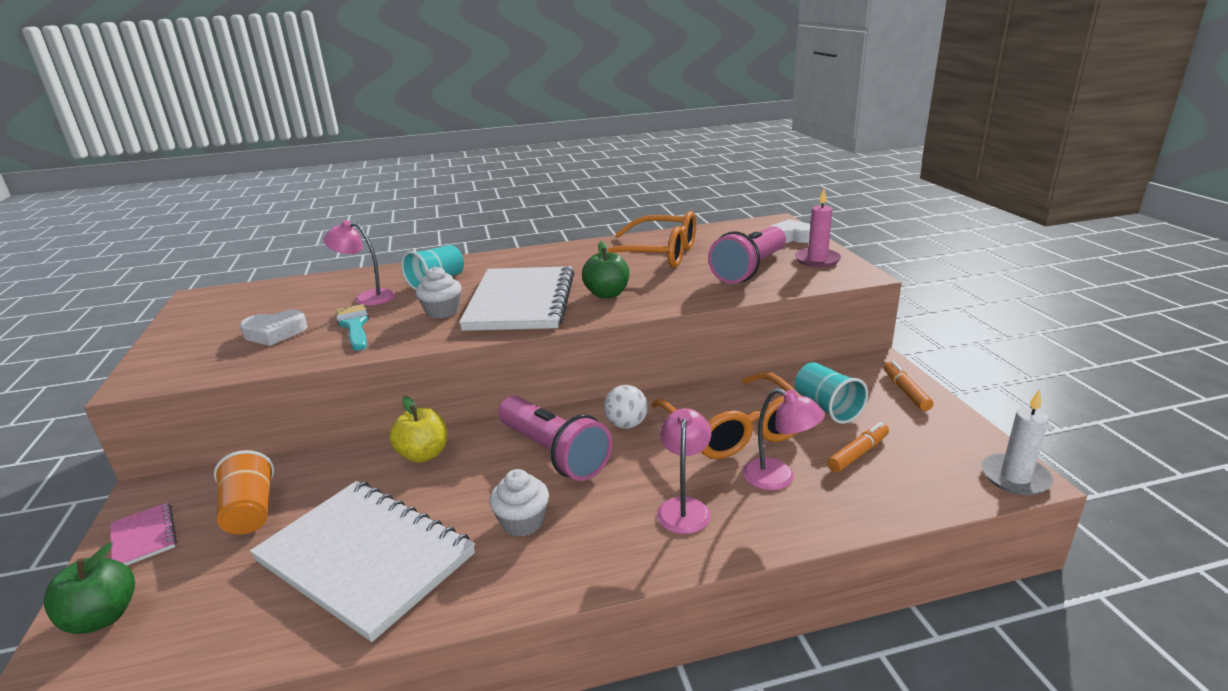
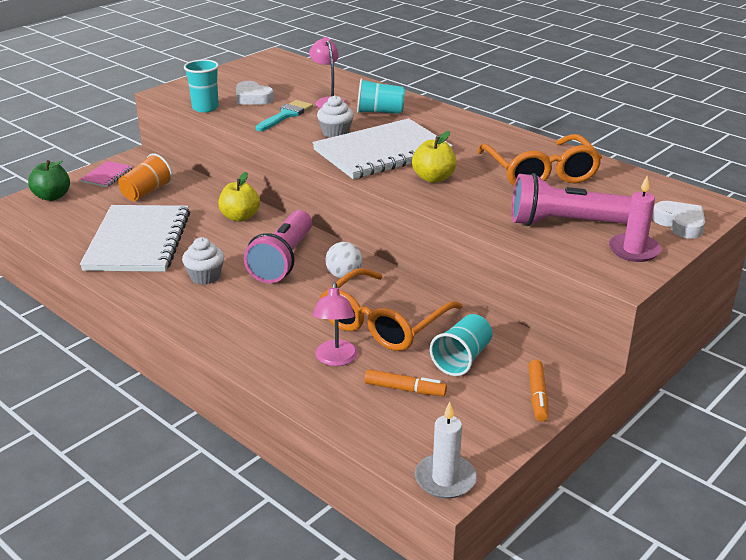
camera: 55 degrees right, 5 degrees up
(238, 367) = (205, 108): none -> turquoise cup
(607, 294) = (433, 178): green apple -> yellow apple
(684, 507) = (268, 329): pink lamp -> none
(905, 391) = (537, 396): orange marker -> orange marker turned 135 degrees clockwise

